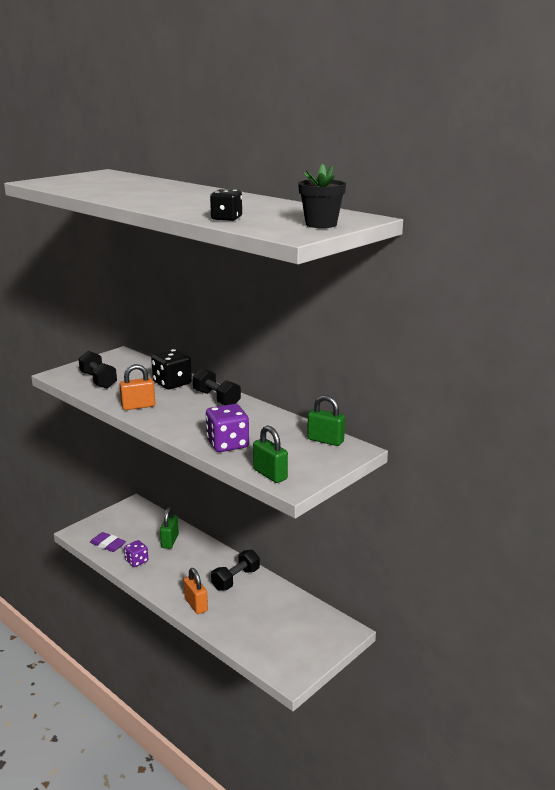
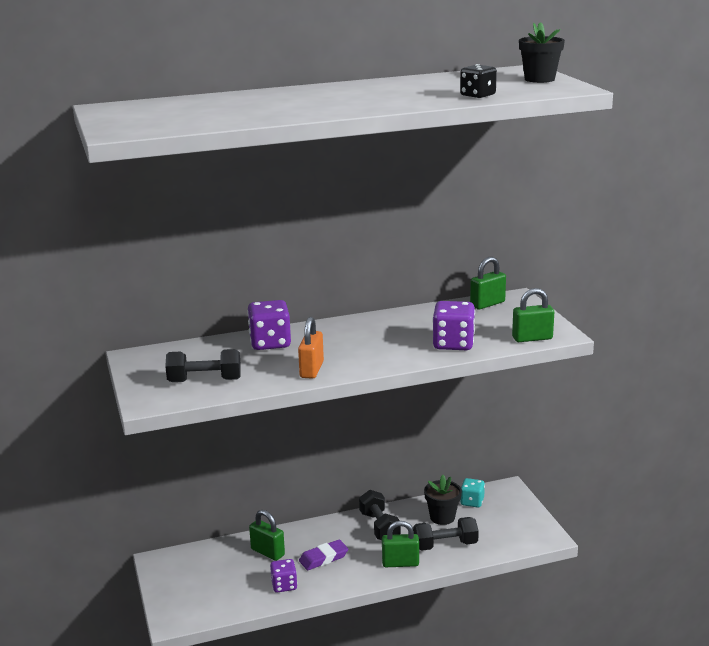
camera: 60 degrees left, 0 degrees up
(108, 544) = (227, 600): purple eraser -> purple eraser (323, 558)
(172, 383) = (270, 343): black dice -> purple dice
(196, 605) = (400, 563): orange padlock -> green padlock
(216, 399) = (340, 329): black dumbbell -> black dumbbell (445, 545)
(273, 607) = (442, 517): none -> black flower pot
(309, 616) = (472, 502): none -> turquoise dice

